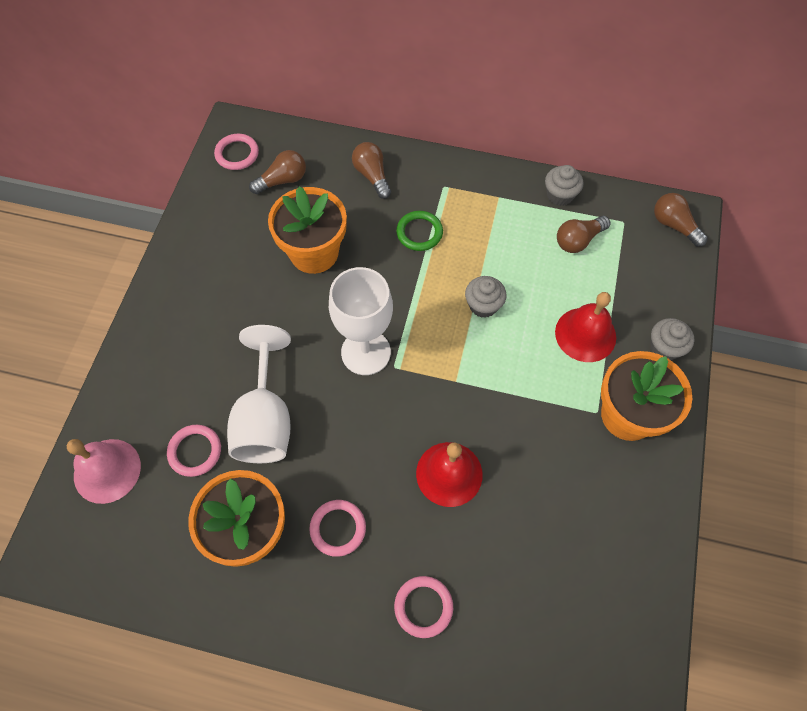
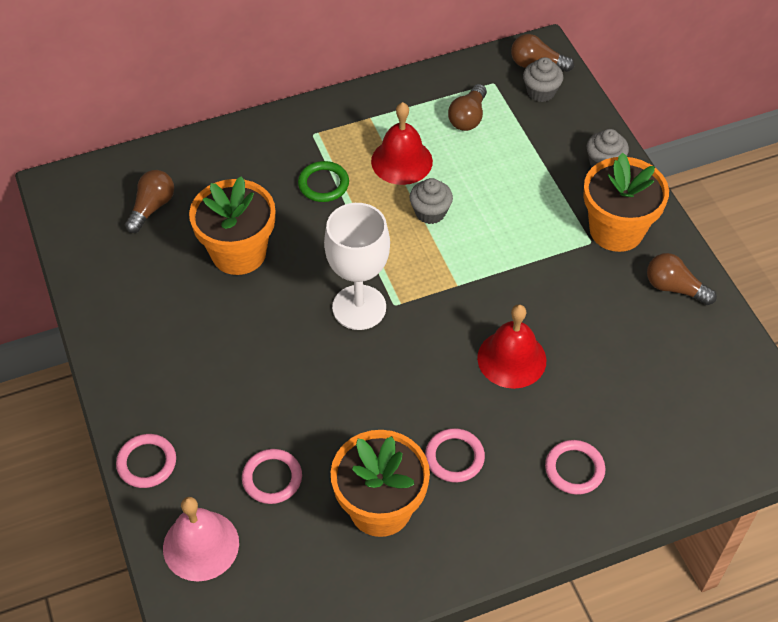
camera: 35 degrees left, 10 degrees down
(237, 154) = (83, 208): pink ring -> pink ring (147, 463)
(265, 419) = (315, 413): white goblet -> none
(372, 176) = (237, 159): brown light bulb -> brown light bulb (674, 288)
(560, 195) = (422, 89): grey cupcake -> grey cupcake (541, 92)
(585, 334) = (534, 188): red bell -> red bell (401, 161)

